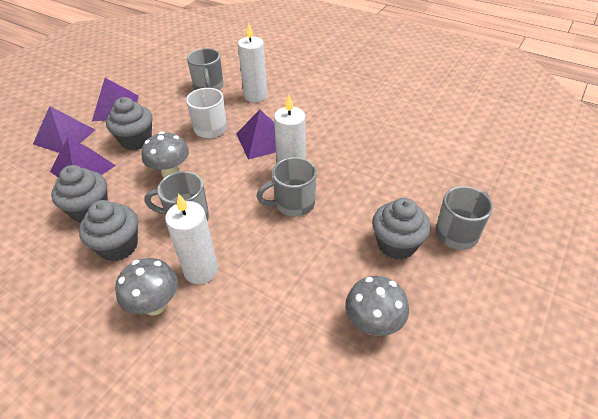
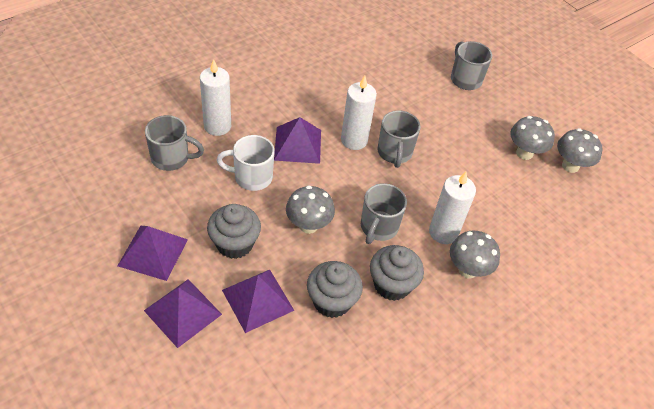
camera: 75 degrees left, 5 degrees up
(386, 388) = (570, 166): none -> grey mushroom
(396, 244) = (462, 113): grey cupcake -> none

